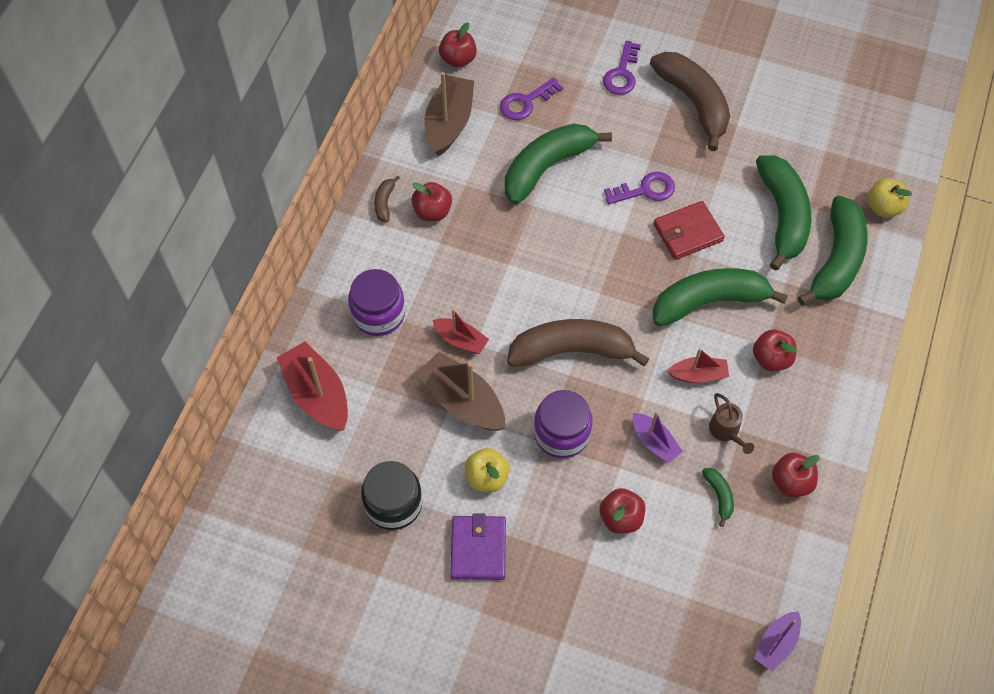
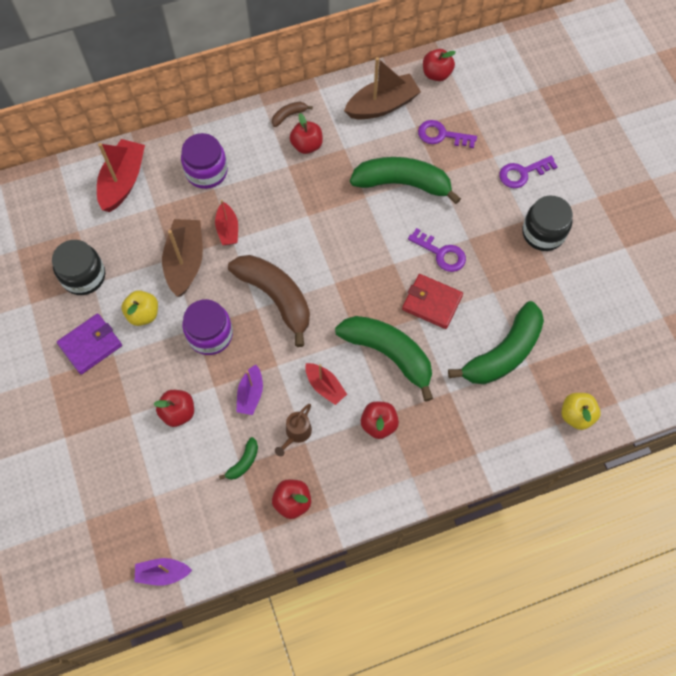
camera: 50 degrees right, 5 degrees up
(694, 103) = (543, 233): brown banana -> black jar
(836, 260) = (500, 413): green banana -> none

